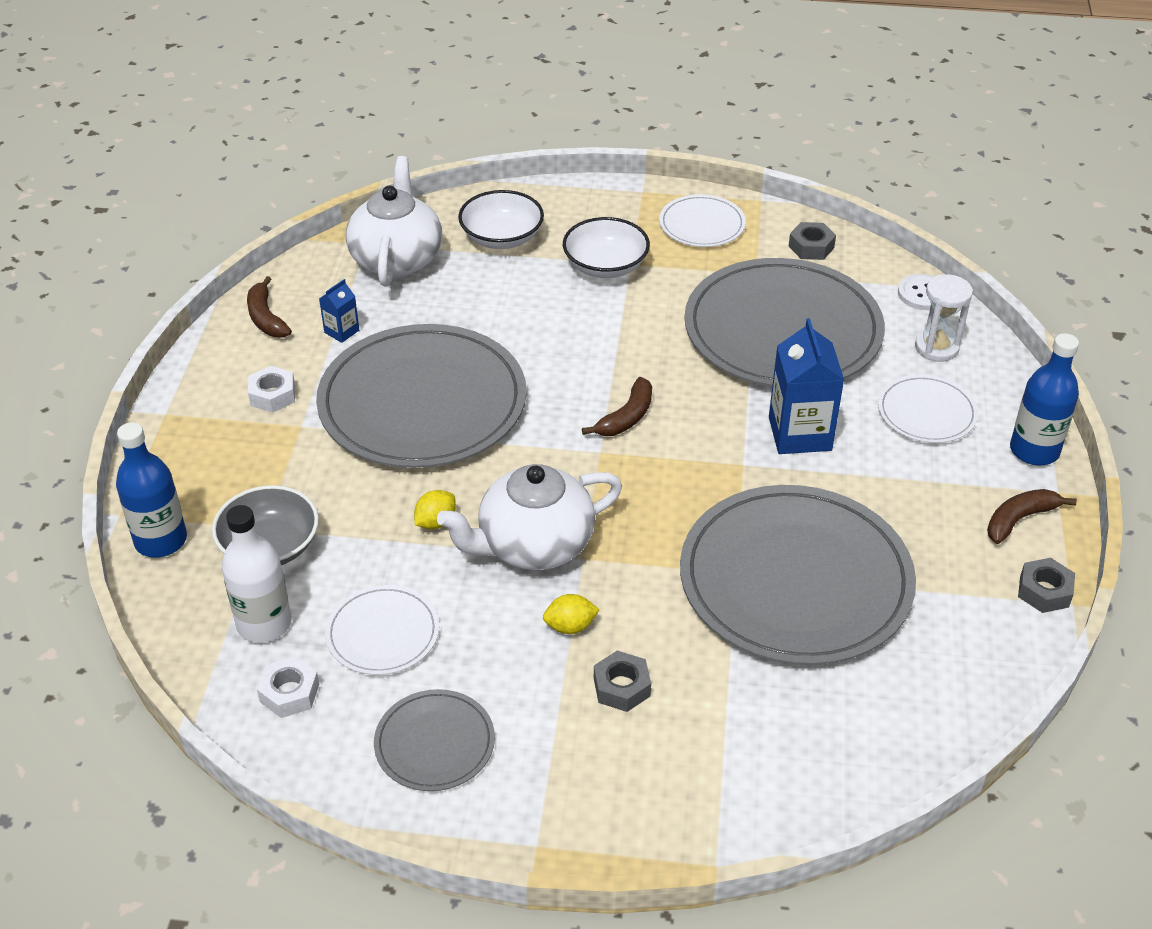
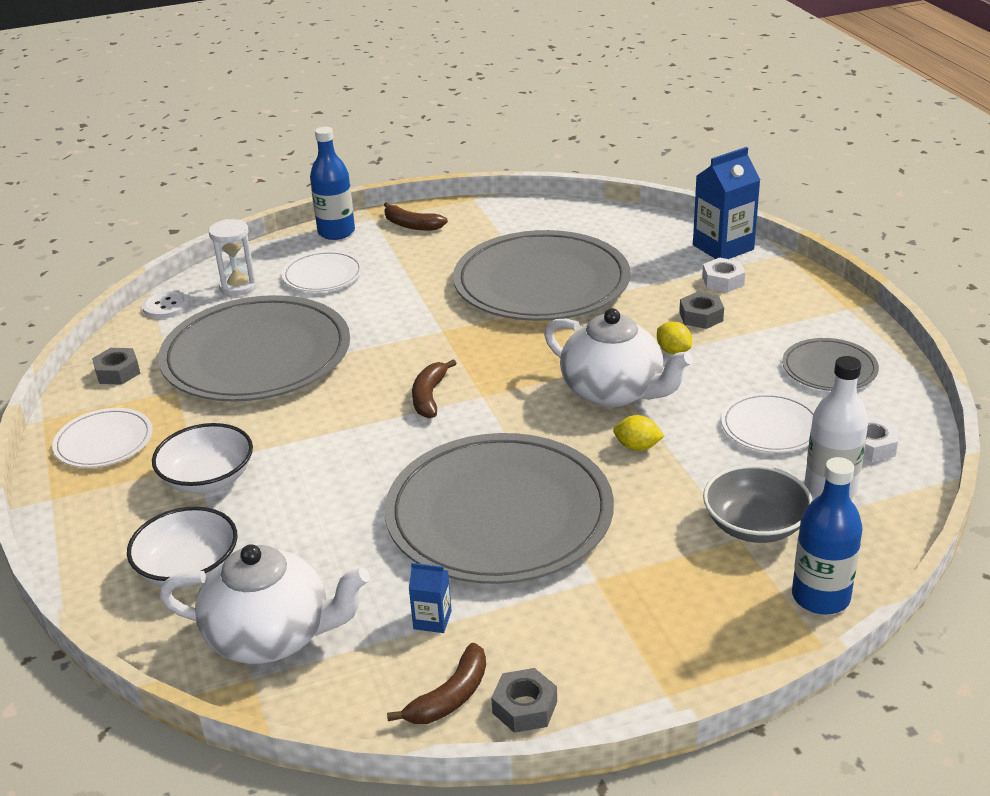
camera: 115 degrees left, 10 degrees down
(273, 395) = (571, 623): white nut -> white nut (723, 281)
(397, 259) = (272, 636): white teapot -> white teapot turned 150 degrees counterclockwise
(626, 417) = (429, 396): brown banana -> brown banana turned 90 degrees counterclockwise
(800, 434) = (387, 316): blue carton -> blue carton (723, 247)
(1044, 591) = (470, 208): grey nut -> grey nut (524, 707)

